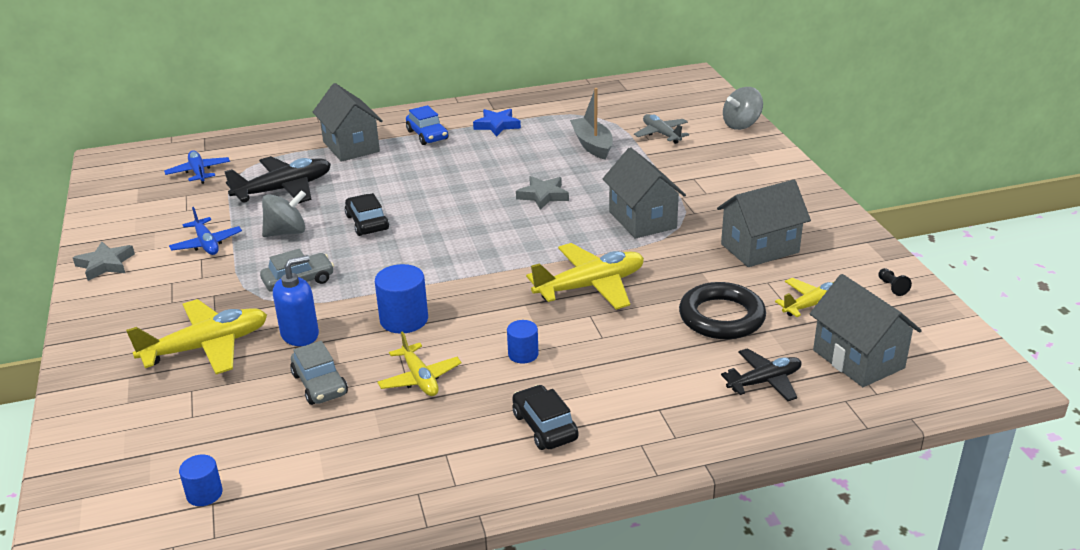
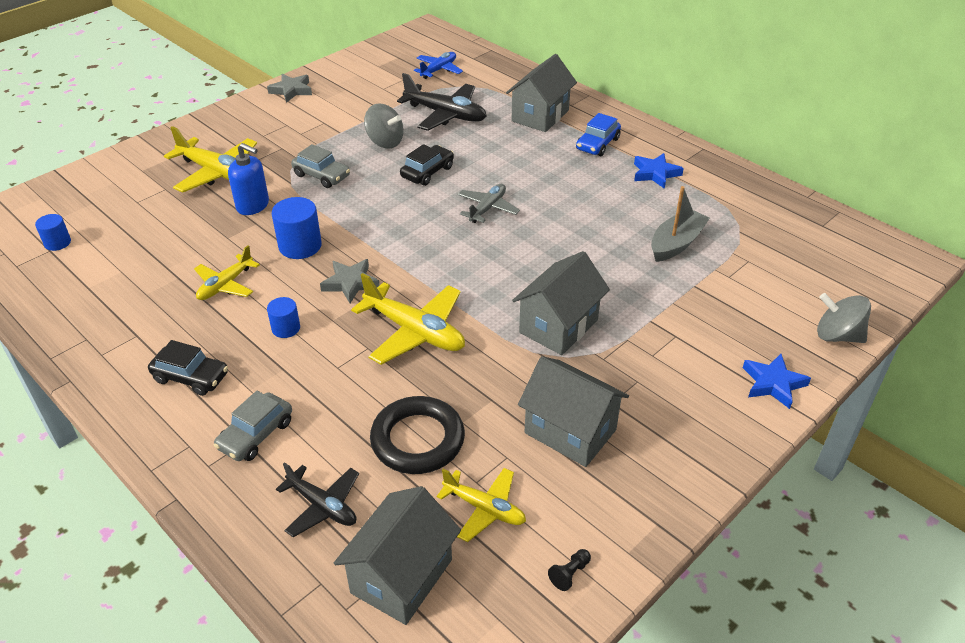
camera: 60 degrees right, 10 degrees up
(206, 244) = (344, 116): blue plane -> none
(320, 384) = (196, 240): grey car -> grey car (256, 434)
(543, 195) = (550, 247): grey star -> grey star (350, 283)
(544, 426) = (191, 377): black car -> black car turned 75 degrees clockwise
(661, 134) = (749, 282): grey plane -> grey plane (487, 208)
(769, 160) = (773, 383): none -> blue star

